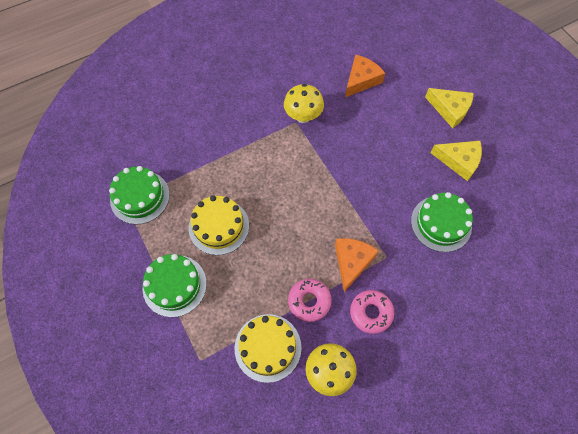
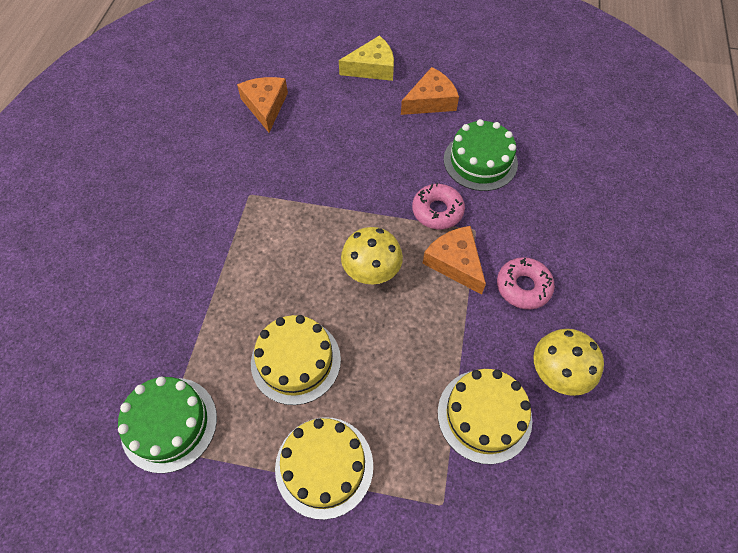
camera: 50 degrees left, 5 degrees down
(174, 285) = (324, 466): green cake -> yellow cake
(303, 116) = (250, 183): yellow mushroom -> yellow mushroom (371, 272)
(309, 301) = (465, 334): pink donut -> pink donut (437, 211)
(459, 161) = (430, 101): yellow cheese -> orange cheese

